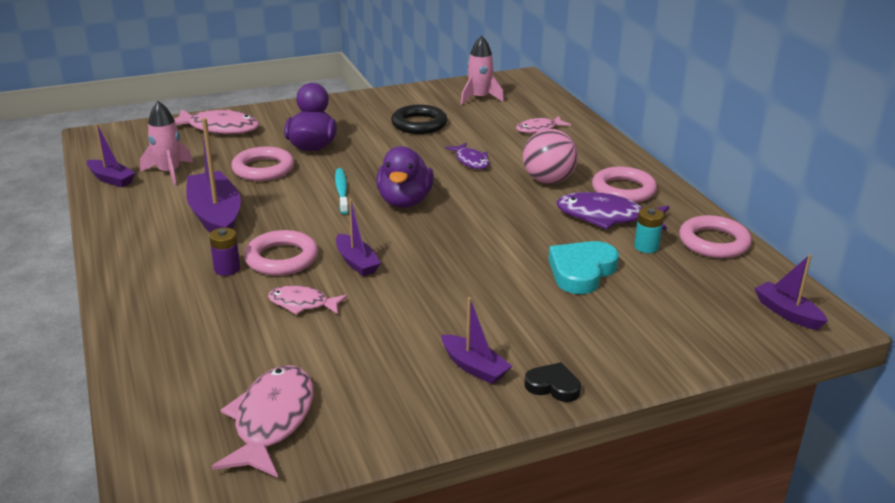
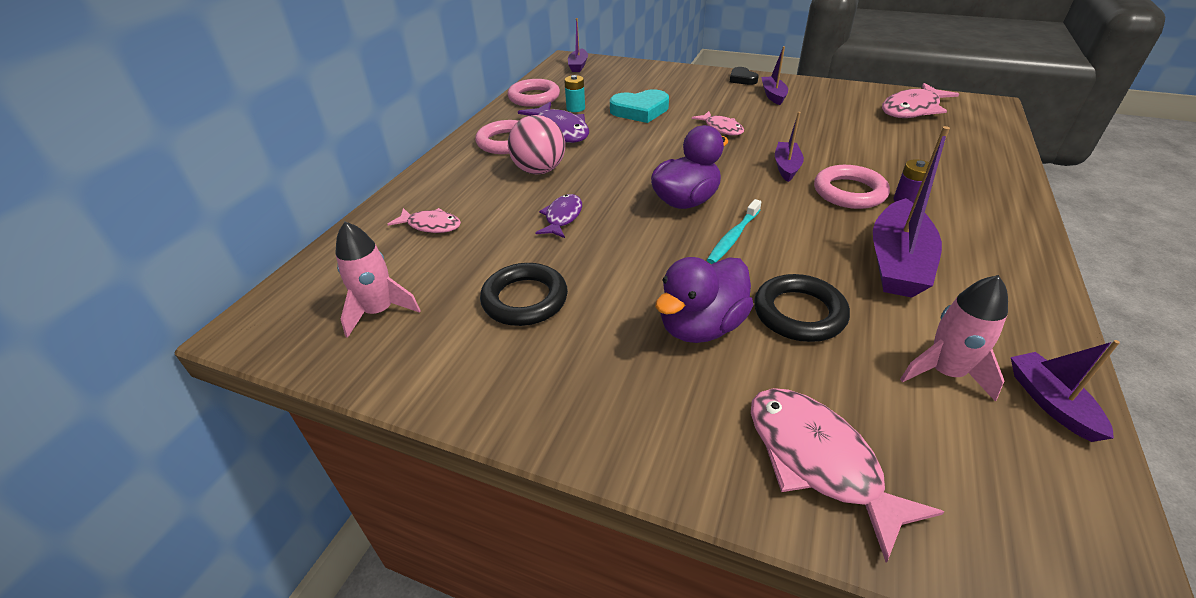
camera: 135 degrees left, 10 degrees up
(263, 169) = (799, 313): pink ring -> black ring
(302, 304) = (854, 155): pink fish -> pink fish (721, 128)

